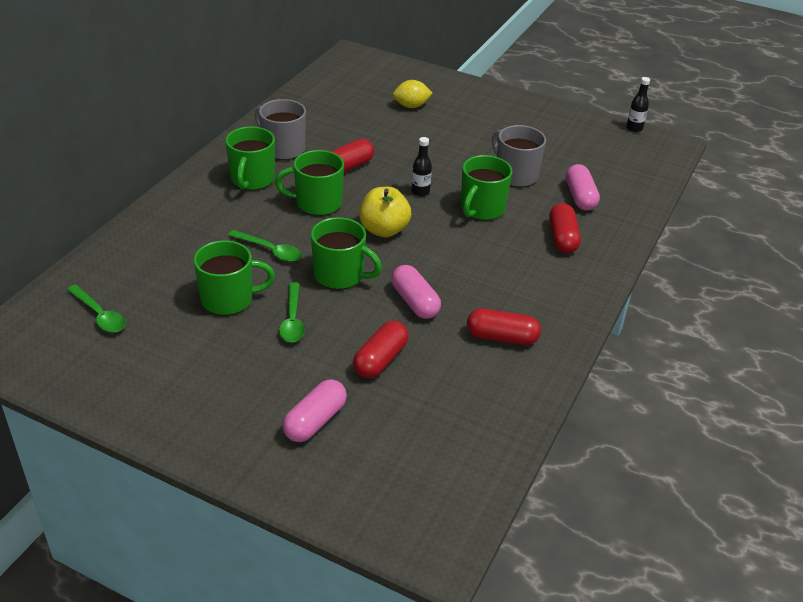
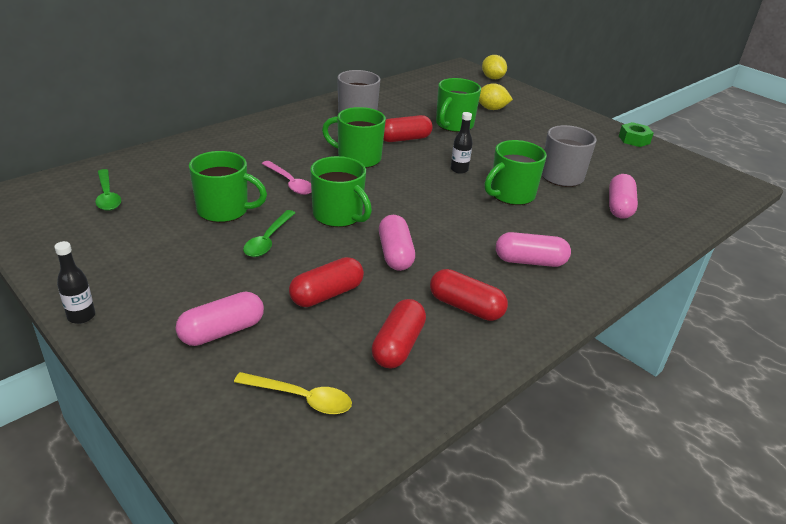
camera: 20 degrees right, 5 degrees down
(252, 180) = (314, 131): green mug -> green mug (454, 125)
(270, 250) = (290, 183): green spoon -> pink spoon
(384, 230) = (405, 190): yellow apple -> none
(391, 63) = (492, 78): none -> yellow lemon
(418, 458) = (301, 398): none -> yellow spoon
(532, 277) = (530, 261): none -> pink capsule
(561, 113) = (634, 140): none -> green nut
(562, 238) = (582, 236): red capsule -> red capsule (398, 346)
(634, 128) = (705, 164): black bottle -> black bottle (81, 316)

